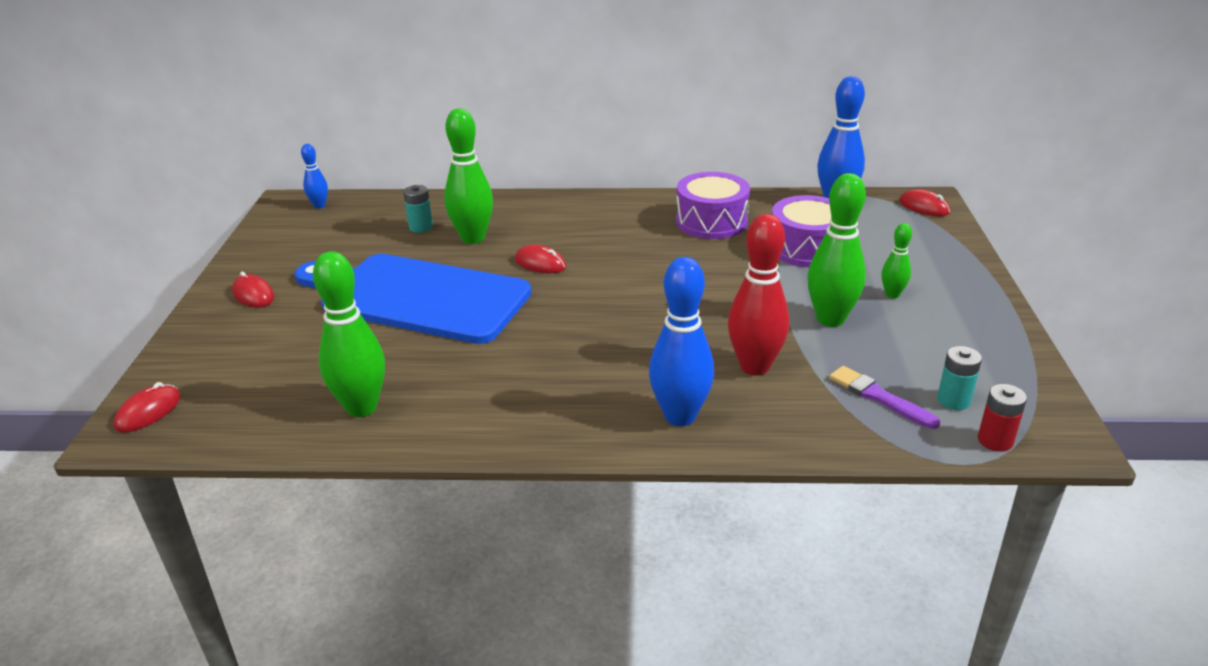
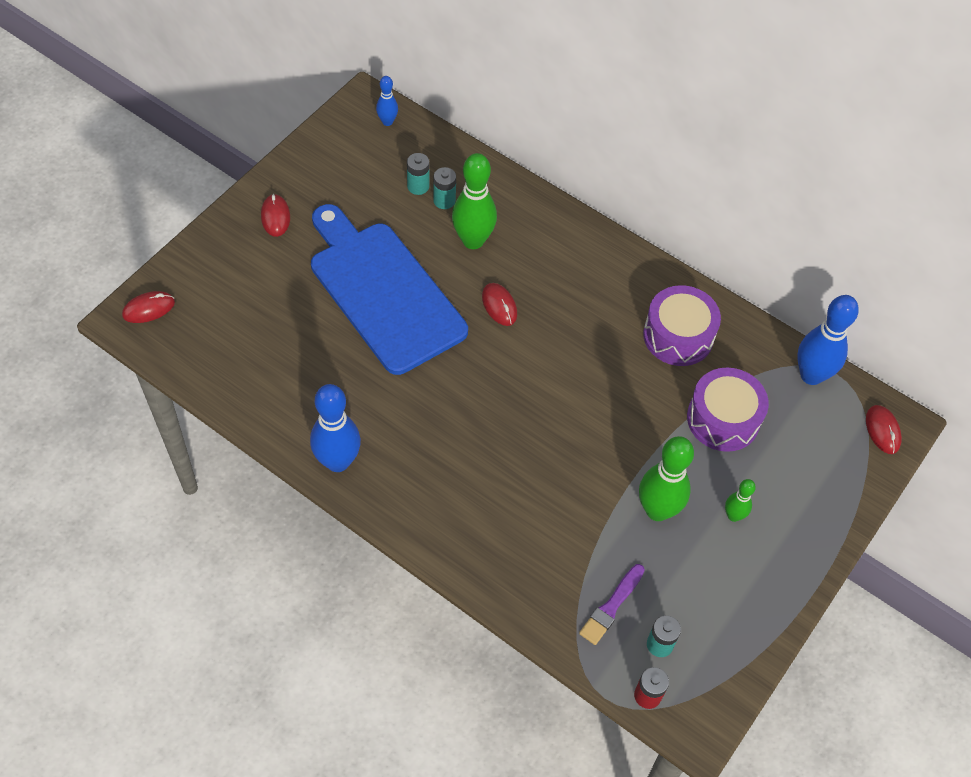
camera: 30 degrees right, 25 degrees up
(361, 407) = (273, 389): green bowling pin -> none
(387, 228) = (418, 186): none -> turquoise battery
(680, 416) = (463, 532): blue bowling pin -> blue bowling pin (338, 461)
(754, 366) = (555, 520): red bowling pin -> none
(879, 397) = (611, 606): purple brush -> purple brush turned 135 degrees counterclockwise

